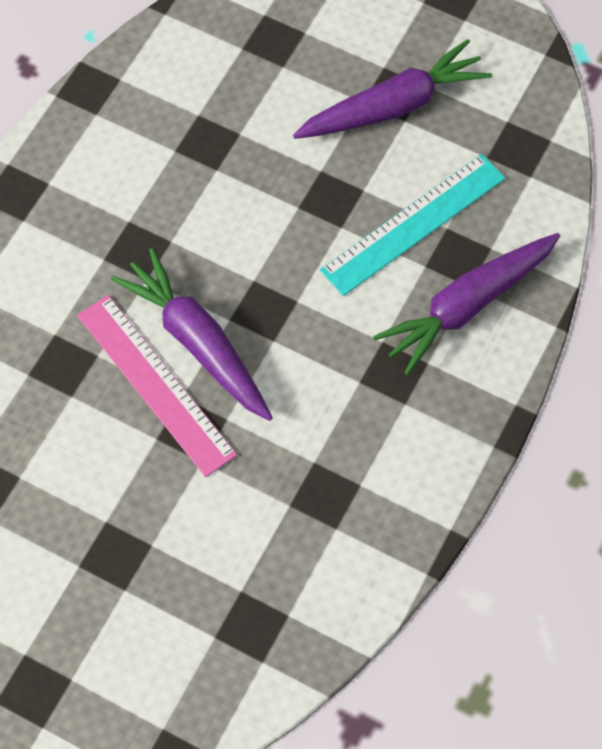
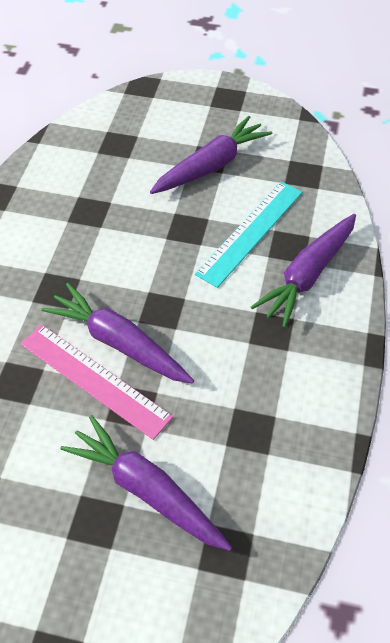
camera: 15 degrees left, 10 degrees down
(182, 534) = (146, 490): none -> purple carrot

